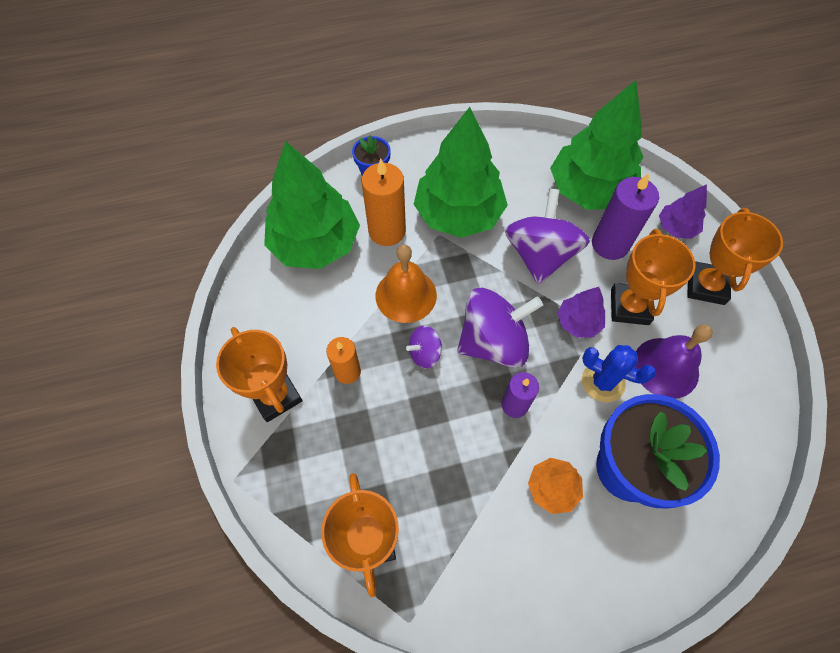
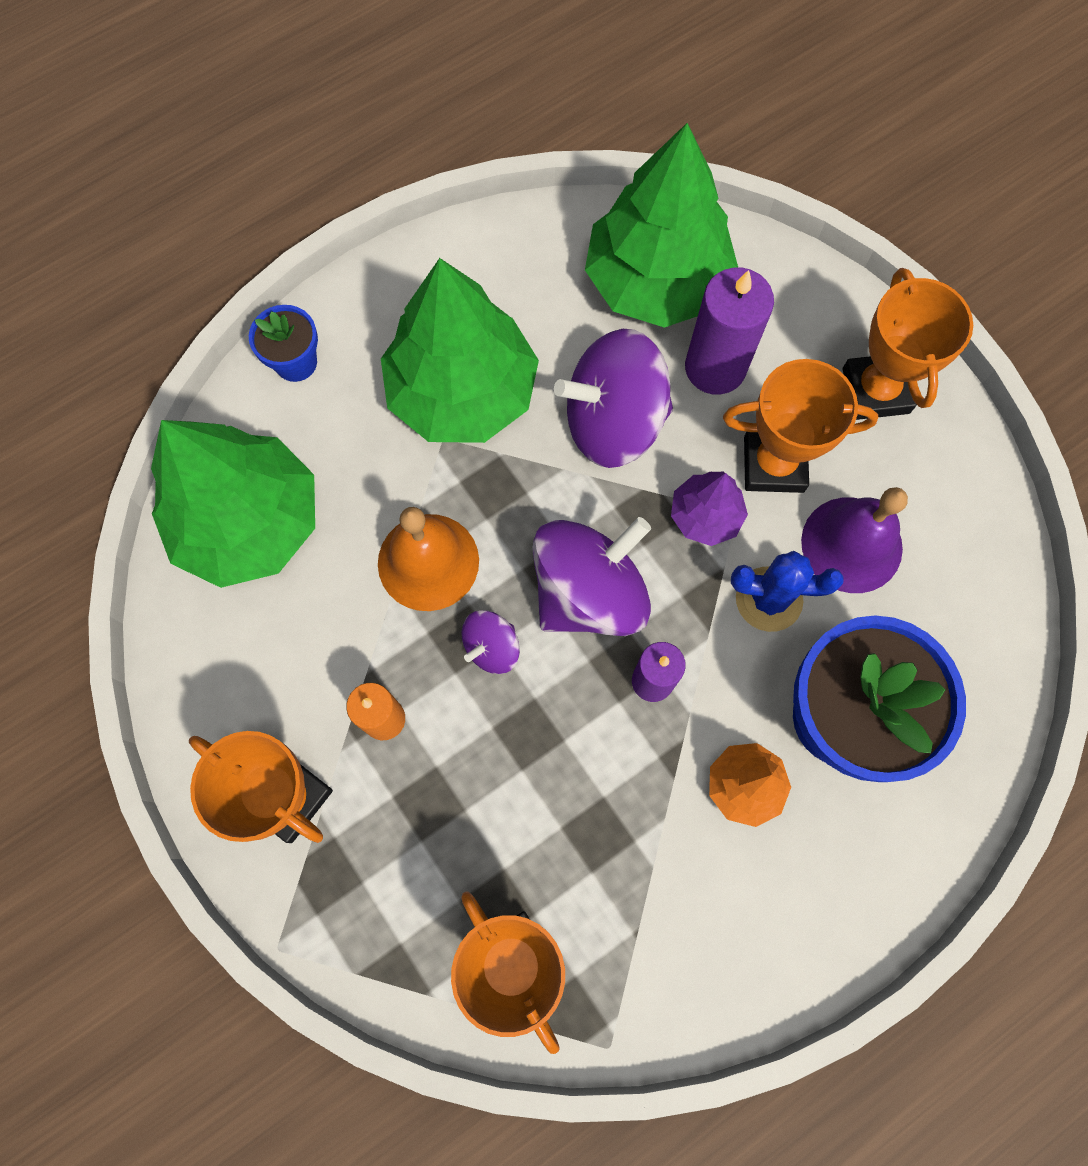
camera: 20 degrees left, 10 degrees up
(387, 231) = (357, 461): orange candle -> none
(540, 255) = (613, 422): purple spinning top -> purple spinning top turned 90 degrees counterclockwise
(629, 307) = (773, 464): orange trophy -> orange trophy turned 75 degrees counterclockwise
(676, 227) = (806, 305): purple tree -> none

